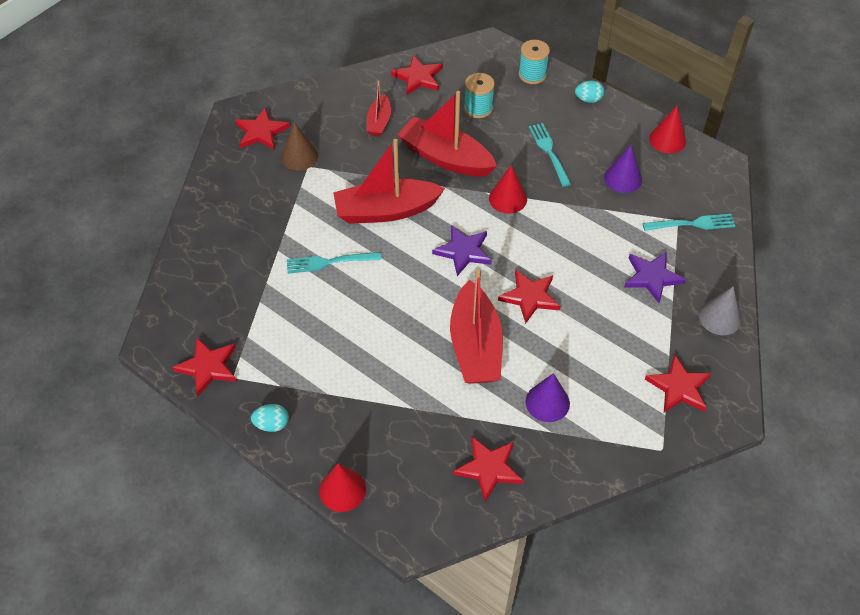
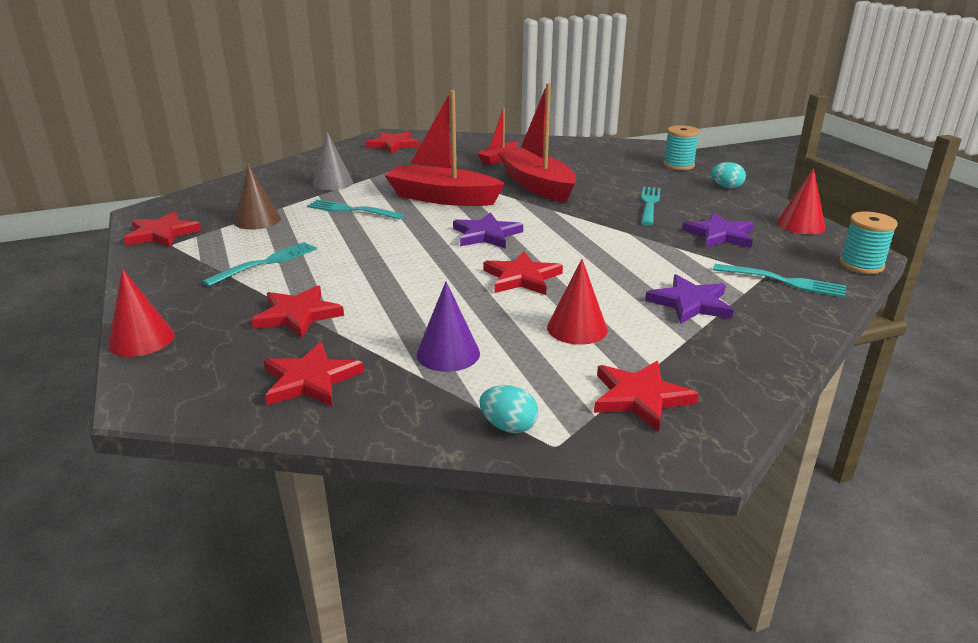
camera: 30 degrees right, 25 degrees down
(272, 424) = (154, 279): turquoise egg -> turquoise egg (508, 426)
(299, 156) = (407, 160): brown cone -> brown cone (257, 220)
(335, 365) = (266, 263): none -> turquoise fork
(418, 77) = (563, 148): red star -> red star (298, 315)
(475, 346) = (419, 291): red boat -> none
(478, 108) = (602, 170): turquoise spool -> turquoise spool (861, 265)
(508, 198) = (572, 218): red cone -> red cone (577, 328)
(623, 178) = (720, 235): purple cone -> purple star
(719, 317) = (760, 358): grey cone -> grey cone (332, 183)

